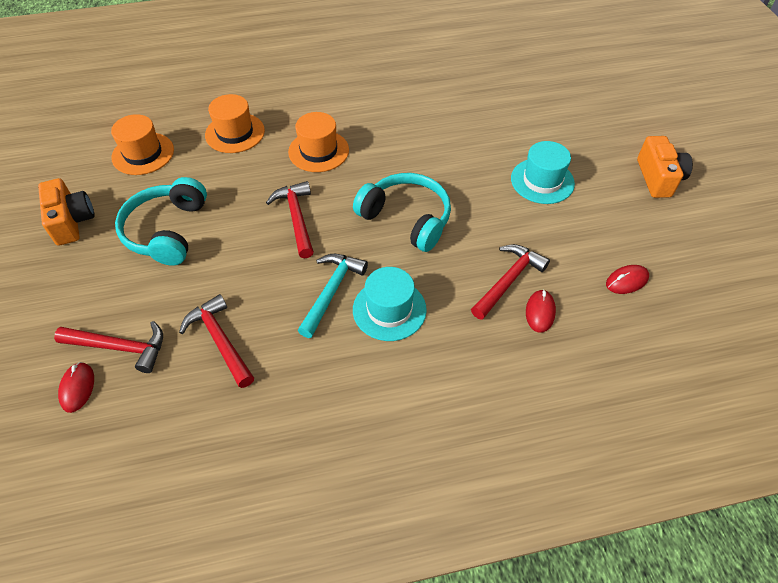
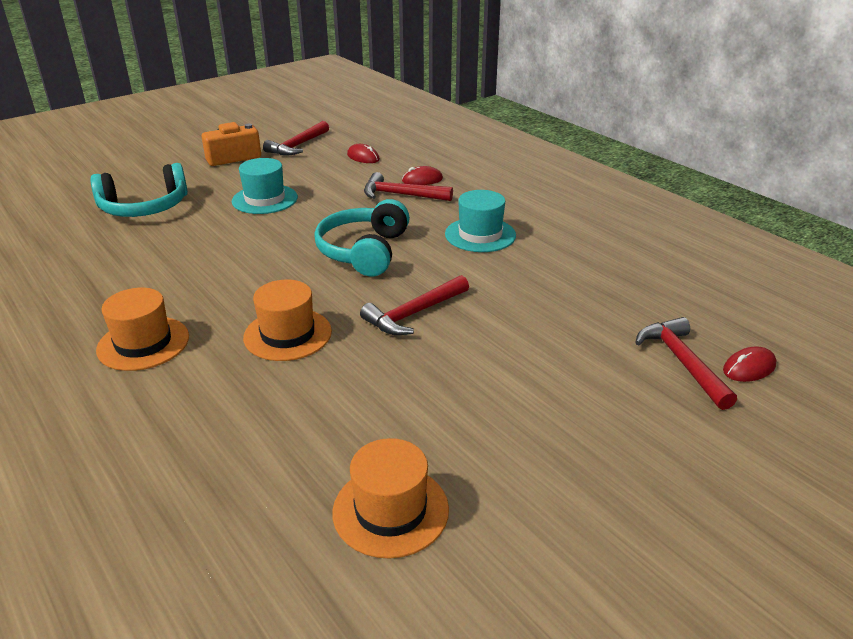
camera: 115 degrees left, 20 degrees down
(72, 221) = (583, 513): orange camera -> none
(167, 231) = (514, 404): turquoise headphones -> turquoise headphones (144, 207)
(220, 340) = (603, 305): red hammer -> red hammer (298, 146)
(235, 133) = (285, 424): orange hat -> orange hat (143, 343)
(331, 291) = (489, 265): turquoise hammer -> none

